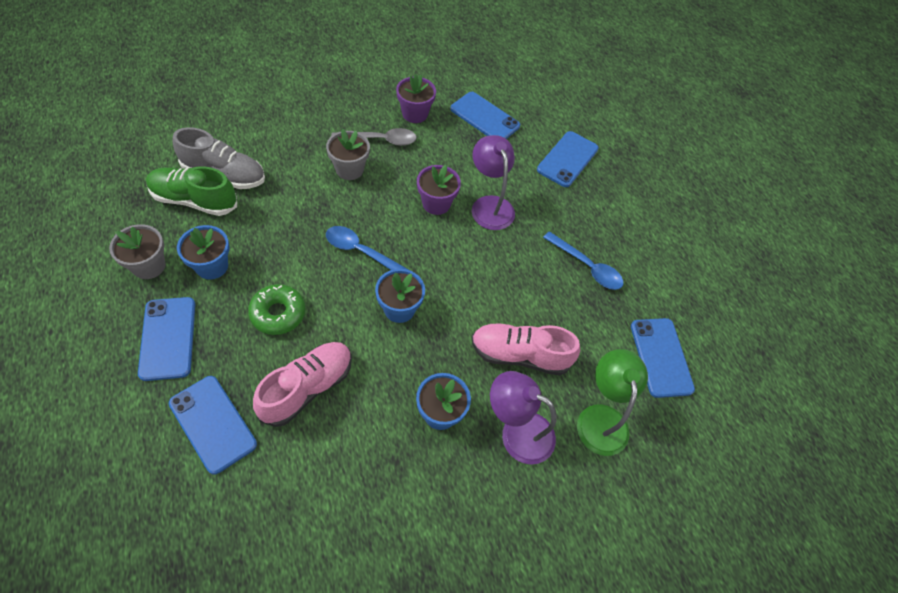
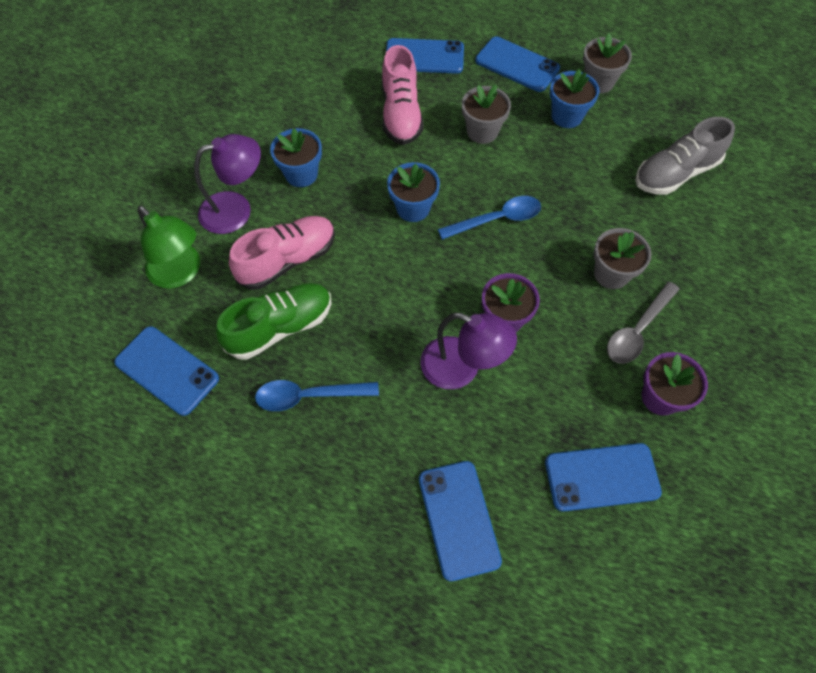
camera: 140 degrees right, 5 degrees up
(194, 200) = (654, 139): green shoe -> green shoe (280, 327)
(278, 313) = (482, 131): green donut -> grey flower pot

